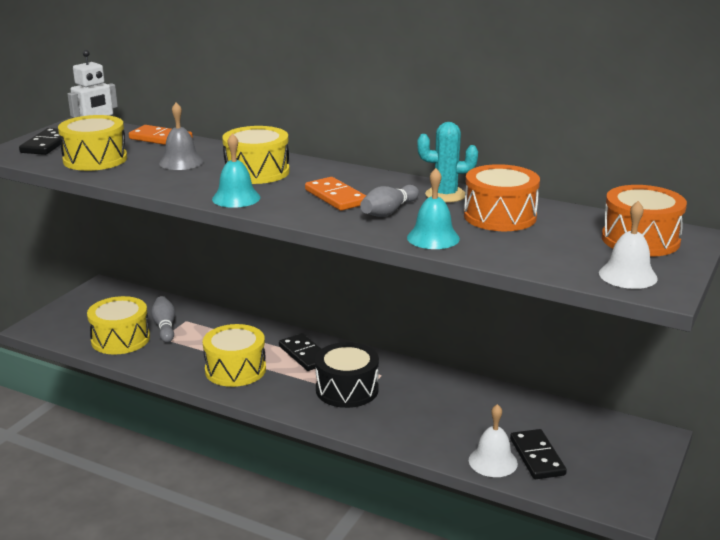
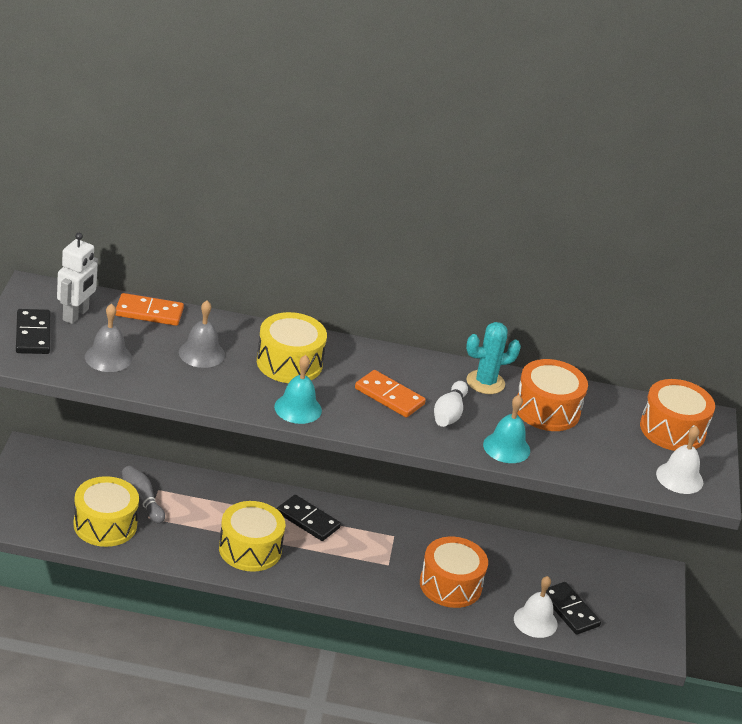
camera: 25 degrees left, 10 degrees up
(95, 159) = (108, 357): yellow drum -> grey bell
(347, 389) = (371, 559): black drum -> none
(389, 211) = (449, 414): grey bowling pin -> white bowling pin
(416, 419) = (450, 585): none -> orange drum

